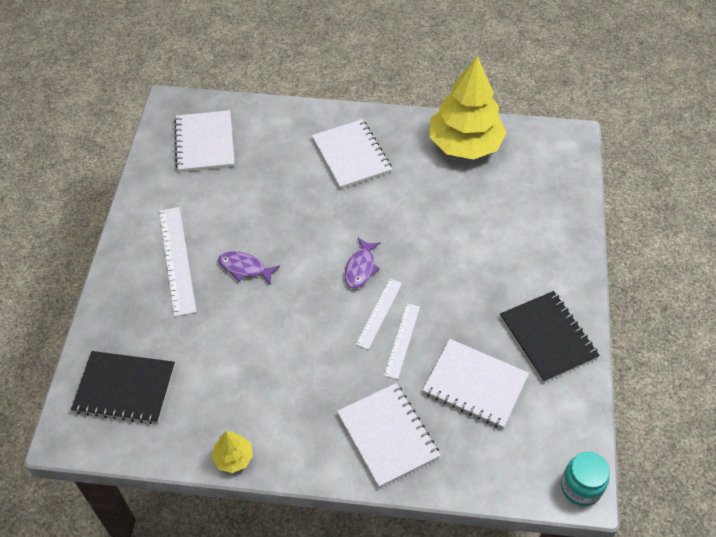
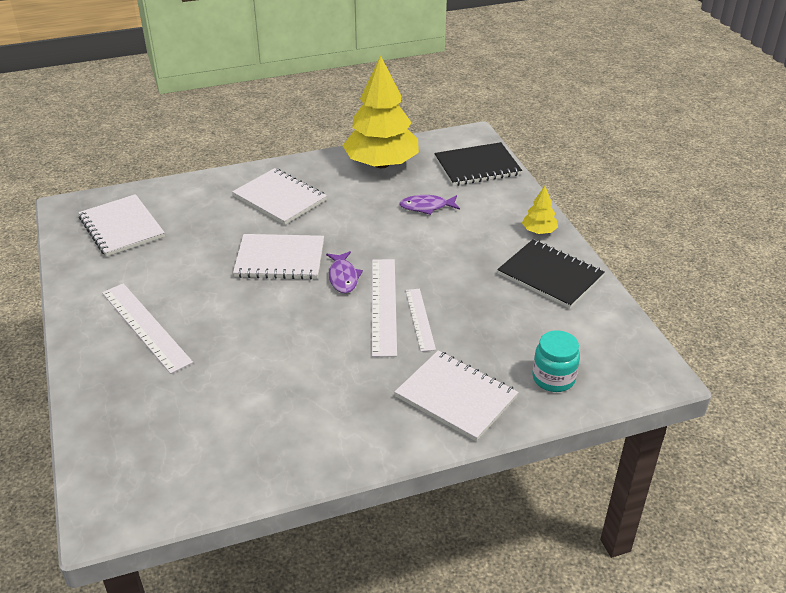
camera: 25 degrees left, 15 degrees down
(125, 388) = (149, 454): black notebook -> black notebook (477, 166)
(233, 457) = (309, 471): yellow tree -> yellow tree (539, 231)
(244, 268) = (224, 312): purple fish -> purple fish (426, 207)
(379, 313) = (384, 305): white ruler -> white ruler, size x1.61
(475, 385) = (510, 330): white notebook -> white notebook (280, 259)
(580, 487) = (658, 374): turquoise jar -> turquoise jar (553, 378)

